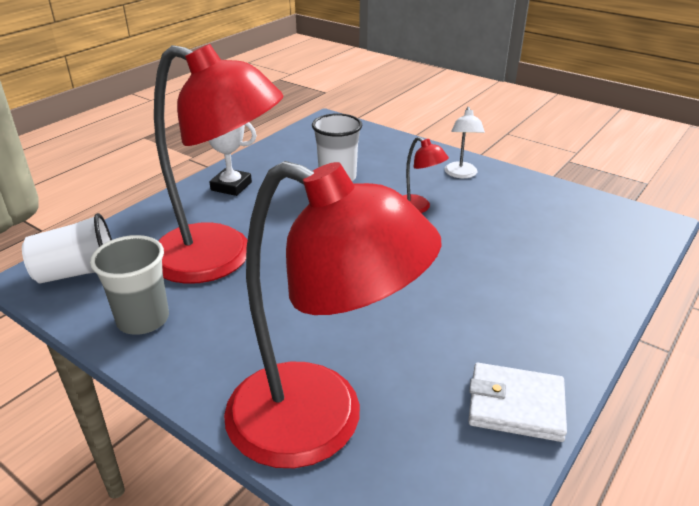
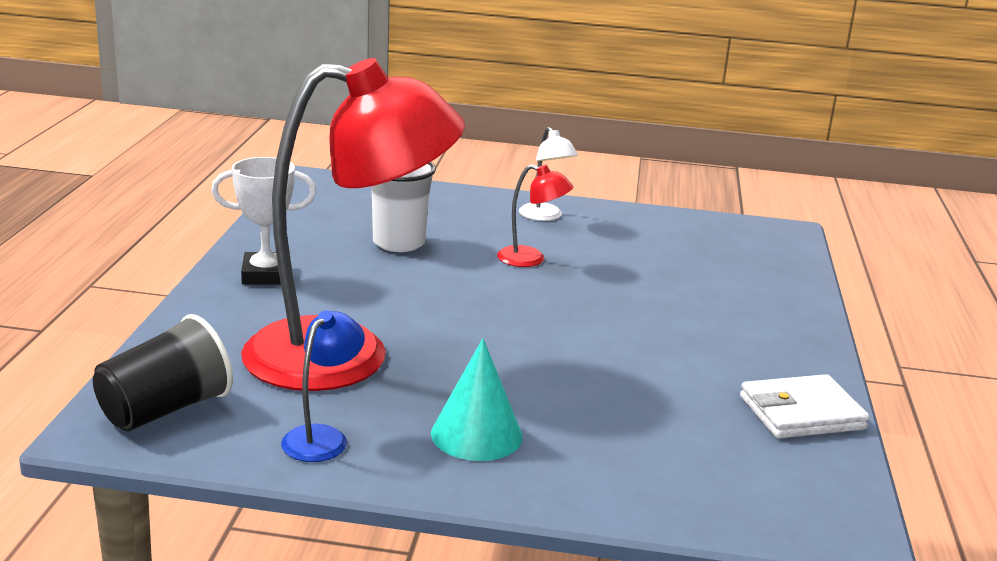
camera: 30 degrees left, 10 degrees down
(78, 272) = (165, 410): white cup -> black cup
(143, 319) = (322, 437): grey cup -> blue lamp
(240, 347) = (476, 434): none -> turquoise cone
(320, 423) = (637, 476): red lamp -> none

